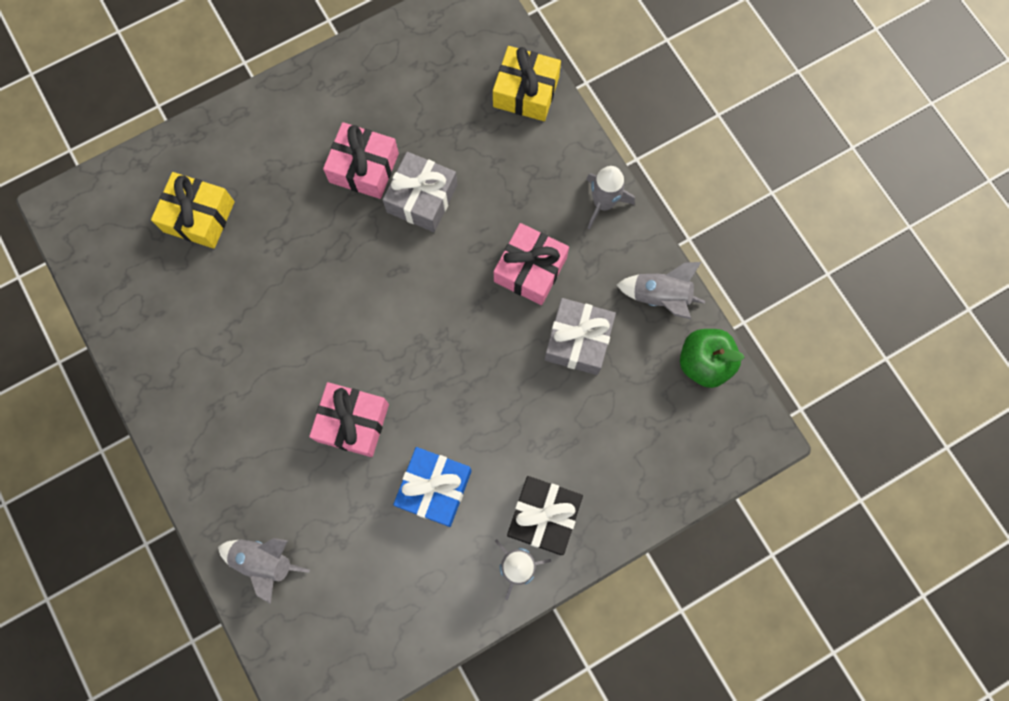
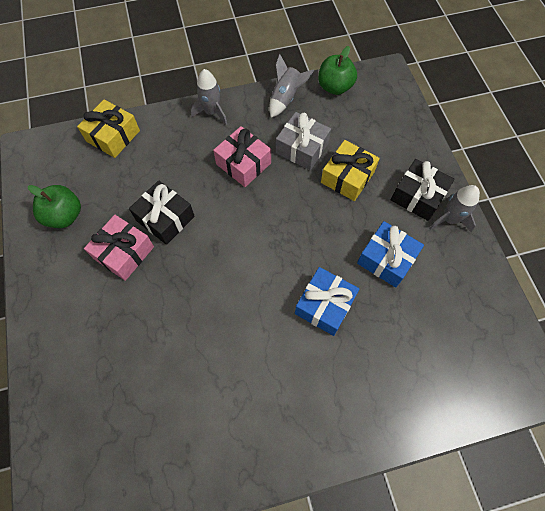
camera: 75 degrees left, 10 degrees down
(199, 216) = (111, 393): yellow gift -> yellow gift (347, 177)
(264, 561) = (423, 398): grey rocket -> none
(352, 422) = (325, 305): pink gift -> blue gift
(395, 82) = (65, 216): none -> green apple
(422, 198) = (165, 218): grey gift -> black gift

